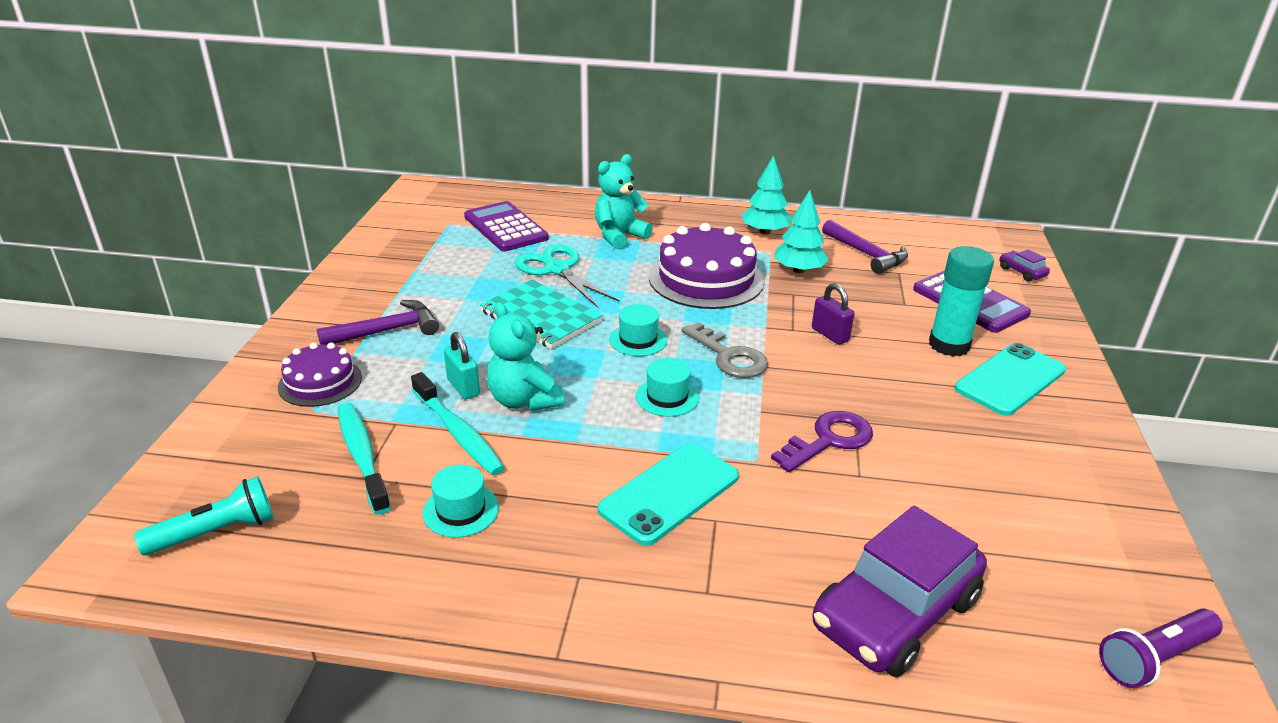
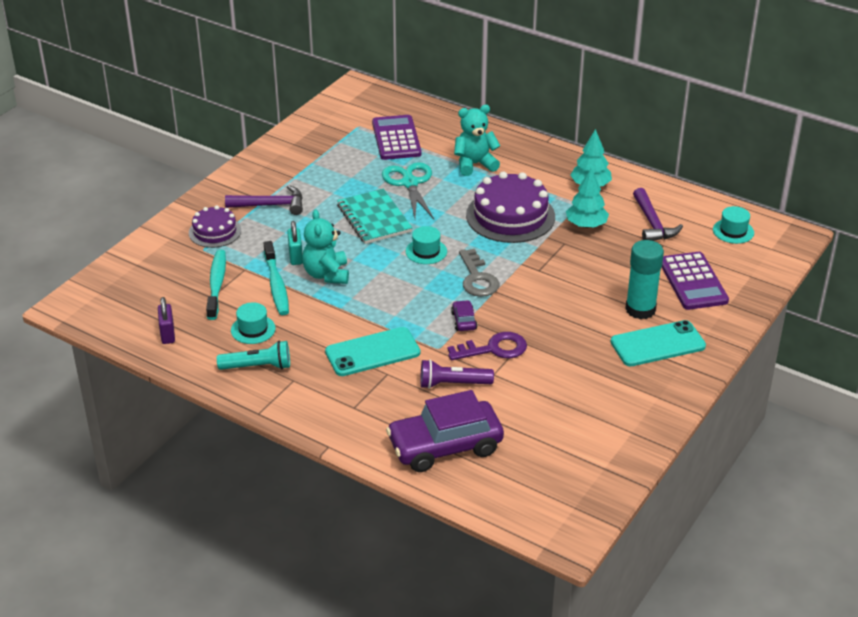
camera: 25 degrees right, 5 degrees up
(216, 532) = (126, 306): turquoise flashlight -> turquoise flashlight (258, 366)
(667, 397) = (415, 295): turquoise hat -> turquoise hat (733, 231)
(830, 334) = (561, 280): purple padlock -> purple padlock (167, 334)
(1021, 272) = (764, 268): purple car -> purple car (464, 321)
(1154, 658) = (565, 508): purple flashlight -> purple flashlight (453, 384)

